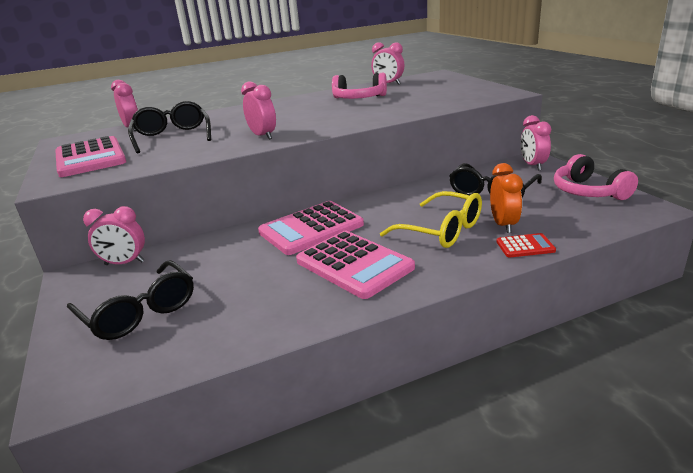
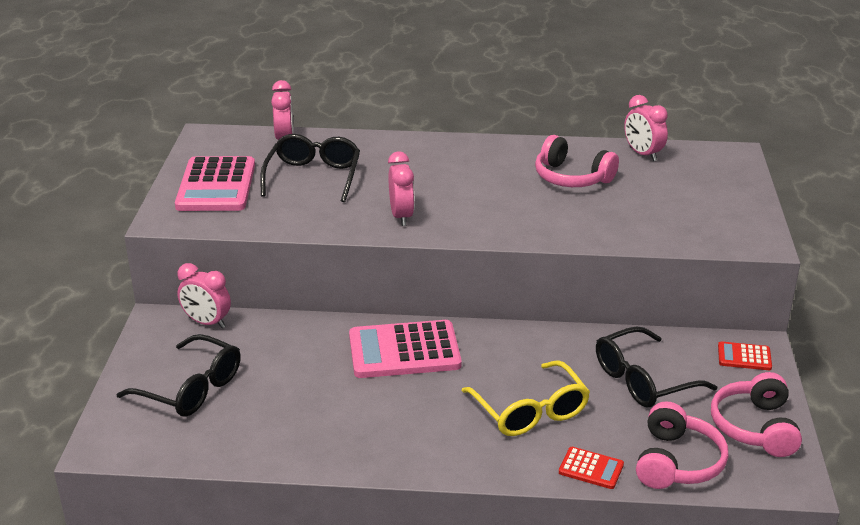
camera: 25 degrees right, 5 degrees up
(140, 312) = (191, 389): black glasses -> black glasses turned 45 degrees counterclockwise
(354, 264) = (406, 416): pink calculator -> none
(503, 225) = (601, 432): orange clock -> none
(532, 165) = (744, 357): pink clock -> red calculator
(572, 223) = (677, 462): none -> pink headphones

